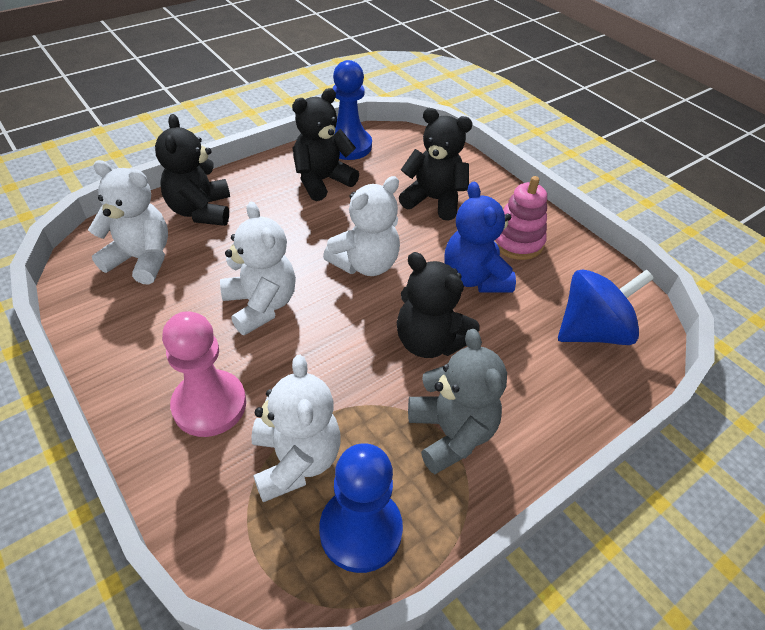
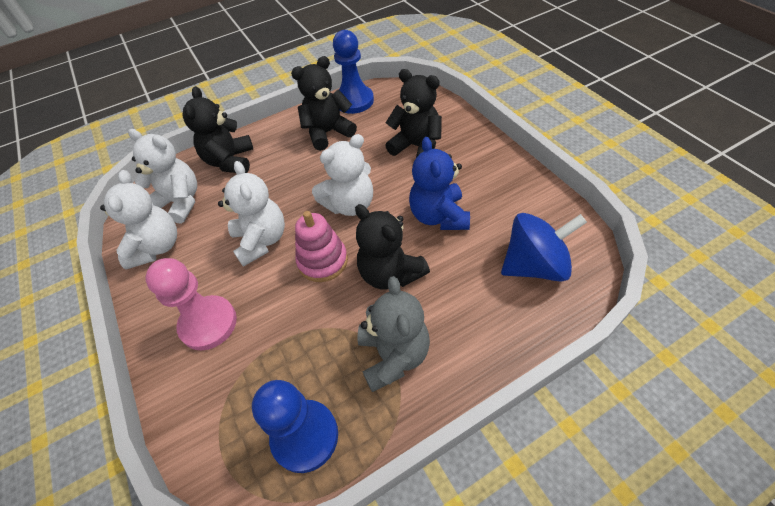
camera: 15 degrees right, 5 degrees up
(296, 460) = (265, 373): white teddy bear -> white teddy bear (157, 247)
(517, 242) = (482, 183): pink stacking toy -> pink stacking toy (323, 261)

